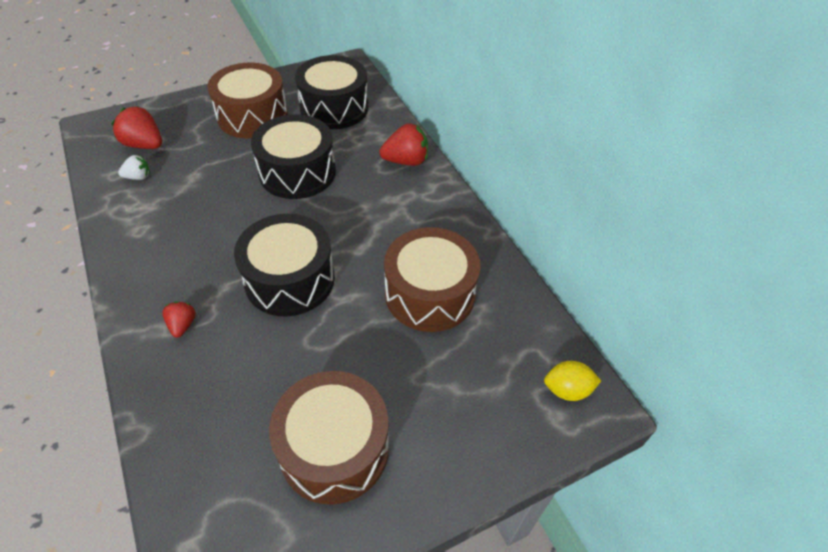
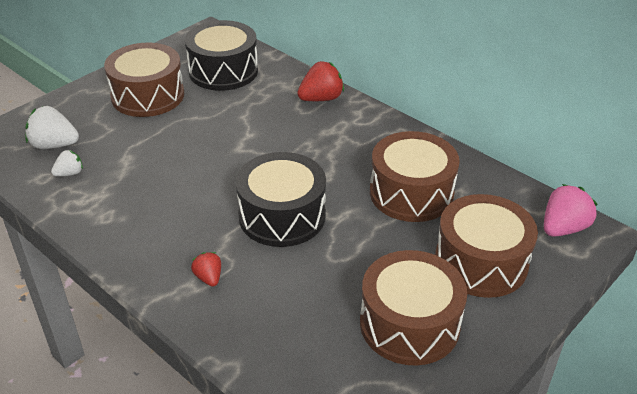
camera: 20 degrees left, 10 degrees down
(144, 145) = (54, 145): red strawberry -> white strawberry
(297, 172) = (227, 131): black drum -> none
(452, 401) = (481, 262): none -> brown drum
(567, 390) = (563, 228): yellow lemon -> pink strawberry

